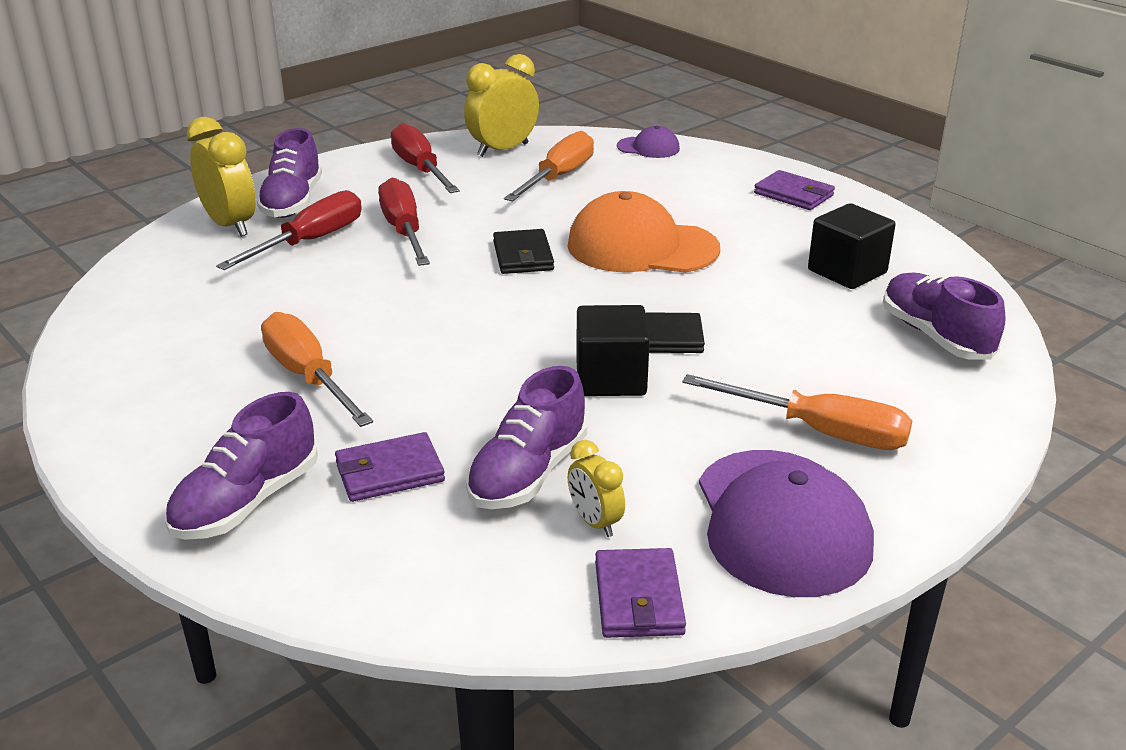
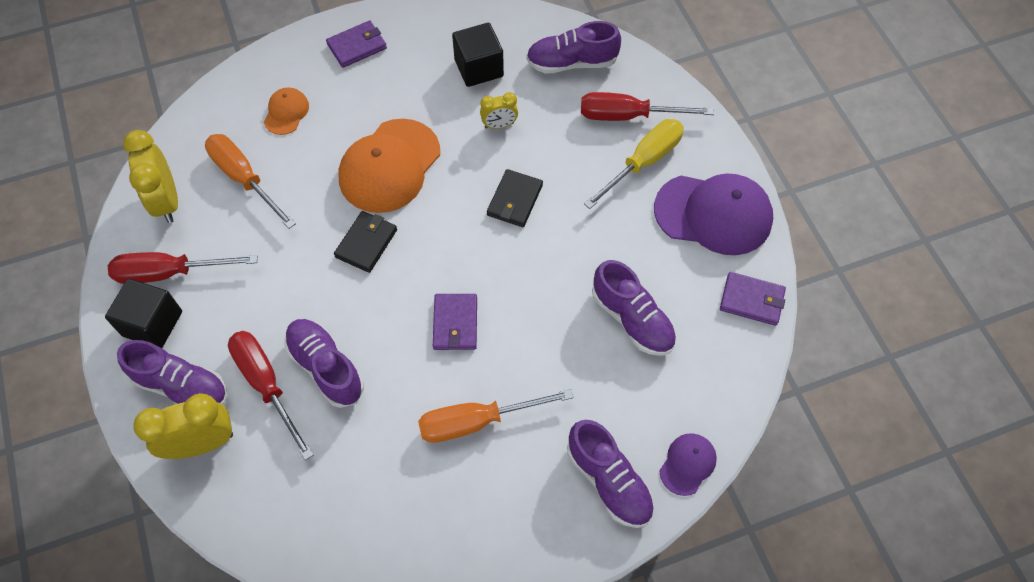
camera: 70 degrees left, 30 degrees up
(345, 268) = (326, 367): none -> purple shoe
(389, 472) = (605, 393): purple wallet -> purple wallet (455, 323)
(404, 231) = (283, 312): red screwdriver -> red screwdriver (628, 116)
(523, 256) = (366, 243): black wallet -> black wallet turned 75 degrees counterclockwise
(595, 522) = (687, 300): yellow clock -> yellow clock (499, 125)
(611, 378) = (550, 244): black cube -> black cube (152, 323)
(648, 148) = (224, 100): purple cap -> purple cap (687, 464)
(662, 178) = (286, 112): none -> orange cap
(819, 431) = (643, 162): orange screwdriver -> yellow screwdriver

